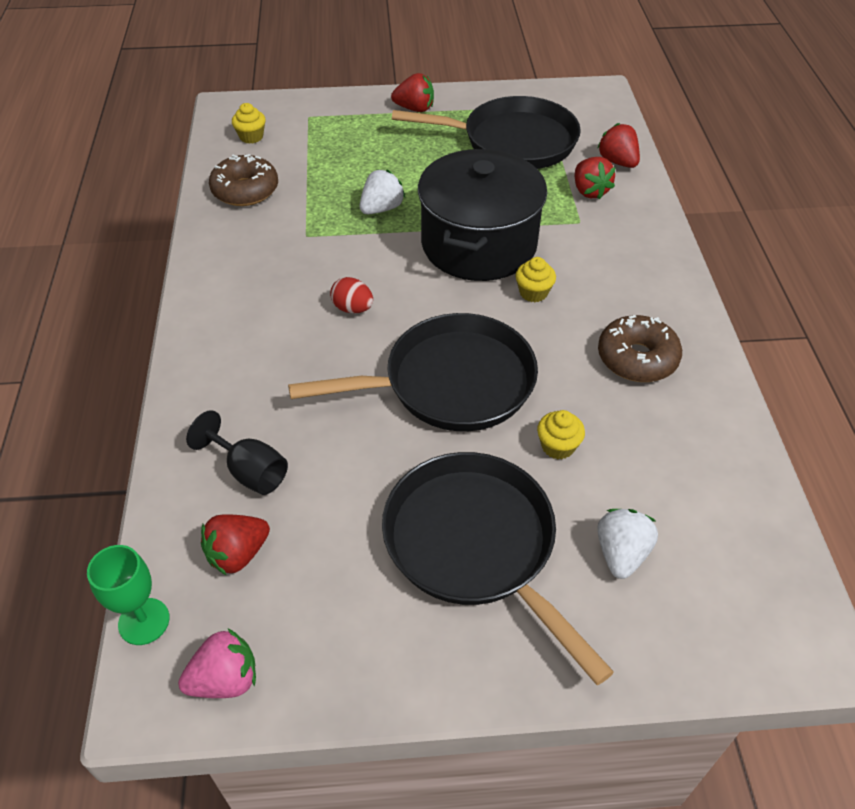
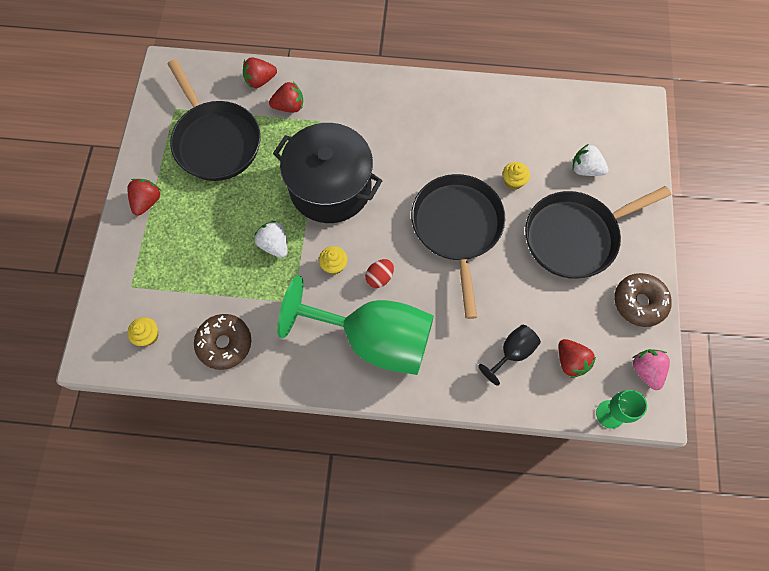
camera: 80 degrees left, 20 degrees up
(261, 314) = (373, 339): none -> green goblet
(512, 142) = (215, 141): black pan -> black pan turned 135 degrees clockwise
(533, 292) = (385, 165): yellow cupcake -> yellow cupcake (334, 265)
(637, 358) = (453, 124): brown donut -> brown donut (639, 302)

